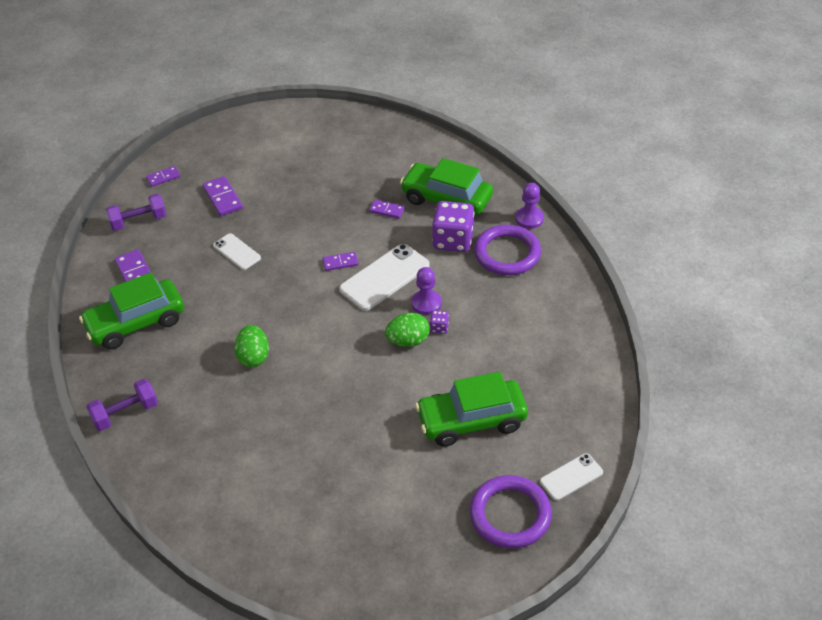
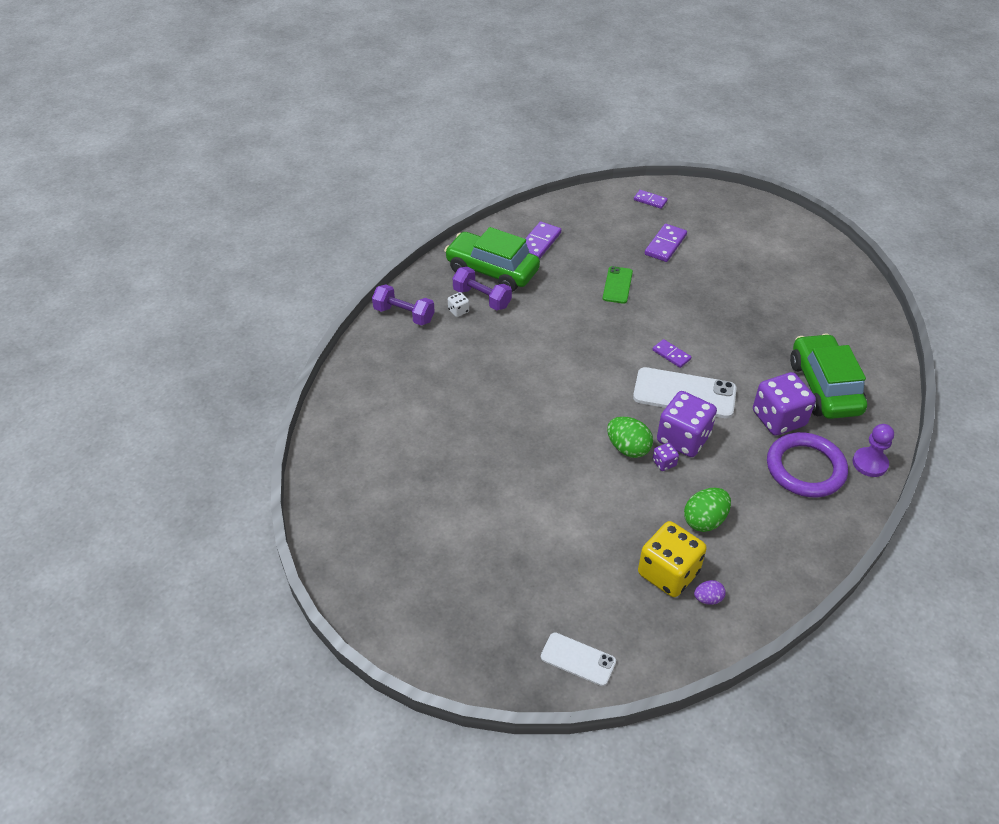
camera: 55 degrees right, 0 degrees up
(139, 221) = (592, 214): purple dumbbell -> purple dumbbell (482, 298)
(160, 371) = (458, 311): none -> white dice
(237, 252) = (617, 285): white phone -> green phone
(254, 357) = (520, 356): green egg -> green egg (704, 520)
(387, 210) = (764, 353): purple domino -> none
(426, 303) = (683, 438): purple pawn -> purple dice
(471, 420) = (579, 543): green car -> none
(510, 515) = (497, 628): purple ring -> none
(536, 382) = (668, 573): none -> yellow dice
(573, 372) = (708, 599): none -> purple egg

